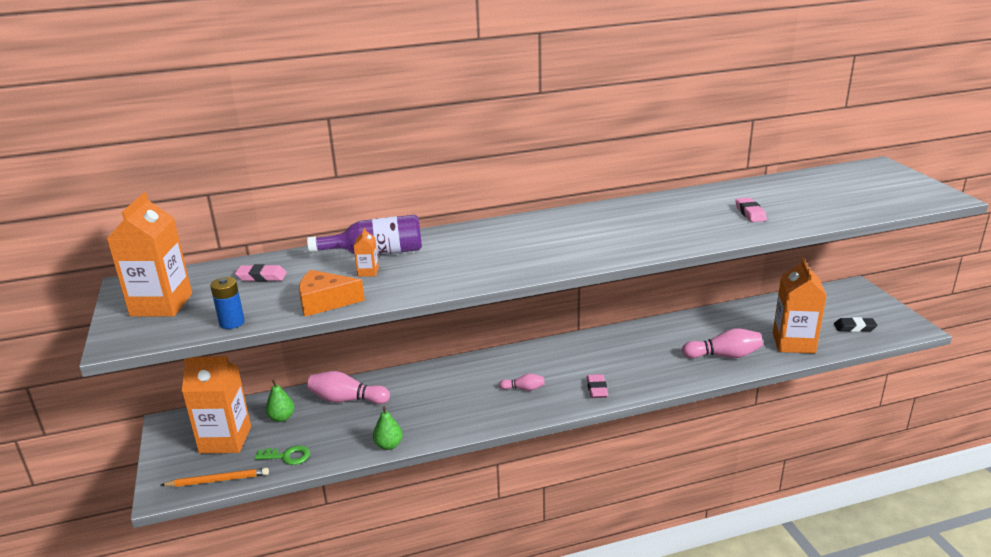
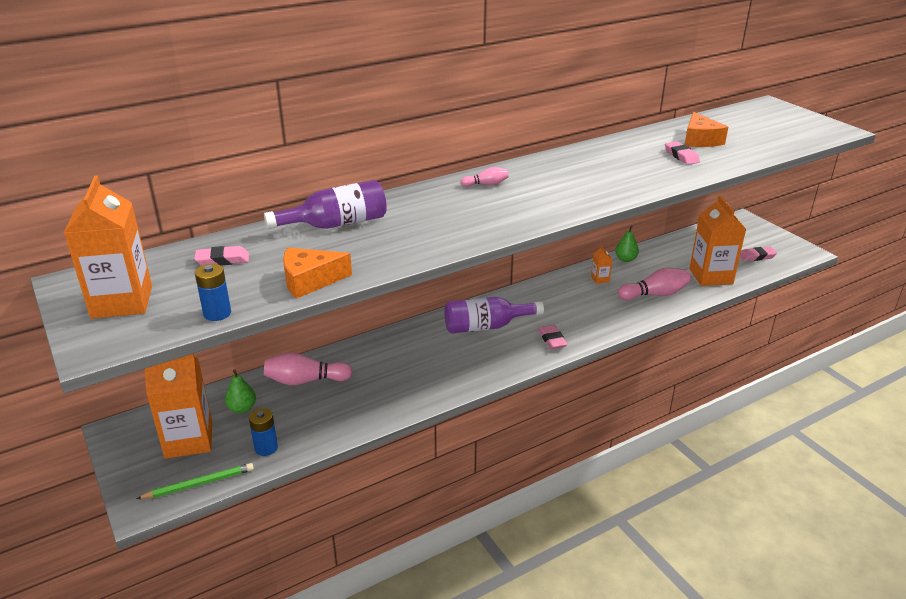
camera: 15 degrees left, 5 degrees up
(218, 480) = (199, 484): orange pencil -> green pencil
(287, 456) = (266, 448): green key -> blue battery
(368, 272) = (339, 244): orange carton -> orange carton (600, 279)
(388, 445) = (369, 422): green pear -> green pear (625, 259)
(523, 388) = (482, 348): pink bowling pin -> pink bowling pin (486, 184)
(536, 369) = (486, 326): none -> purple bottle
(780, 198) = (700, 140): none -> orange cheese
(854, 327) = (756, 256): black eraser -> pink eraser

